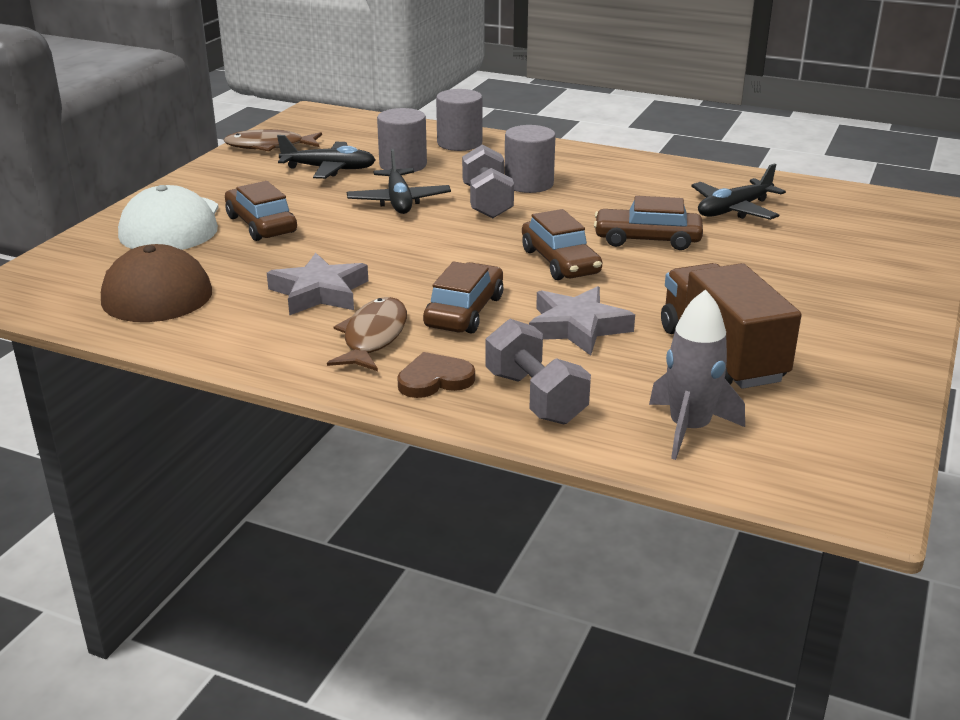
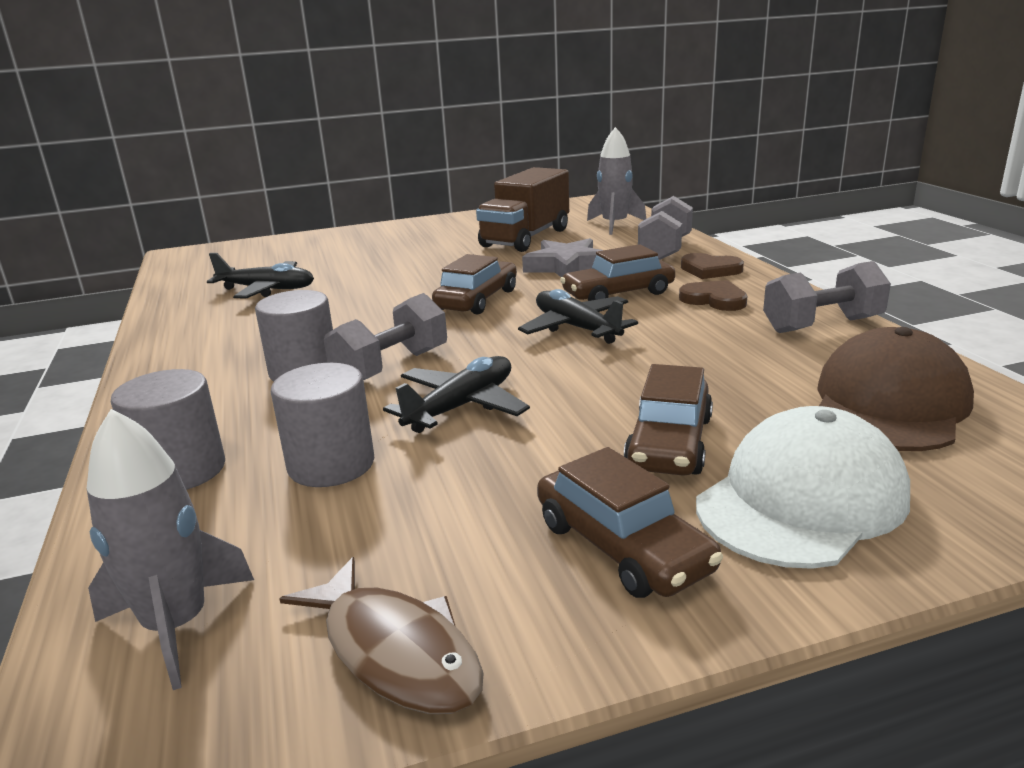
camera: 130 degrees left, 5 degrees down
(250, 341) = (822, 325): none -> grey dumbbell
(319, 292) = (710, 341): grey star -> none
(329, 169) = (425, 510): black plane -> black plane (576, 328)
(348, 128) = (176, 625): none -> grey rocket
(373, 337) = (714, 299): brown fish -> brown heart
(647, 239) = (381, 293): brown car -> brown car (622, 546)

